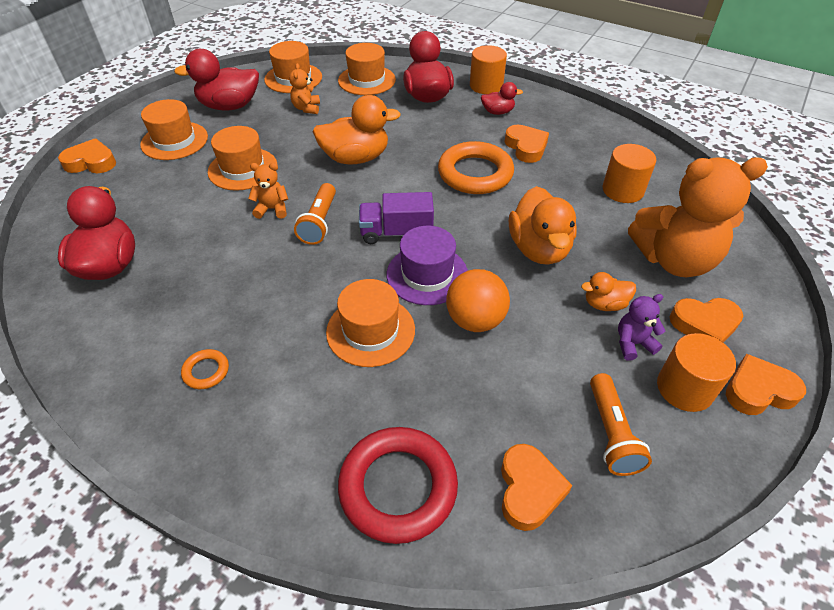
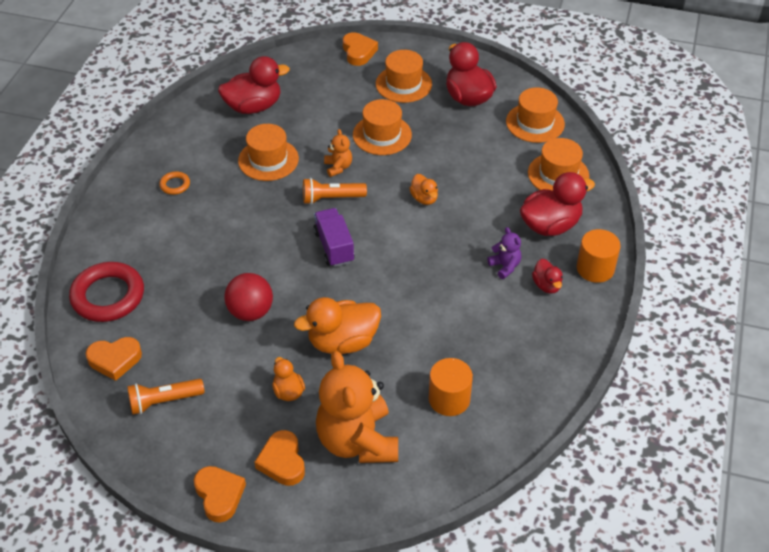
camera: 75 degrees right, 0 degrees up
(306, 108) = (487, 146): orange teddy bear -> none
(356, 158) = (424, 198): orange duck -> orange duck, size x0.53
(370, 331) = (226, 255): orange hat -> orange hat (268, 160)
(427, 274) = (291, 275): purple hat -> none
(475, 173) = (433, 284): orange ring -> none
(475, 320) = (250, 312): orange ball -> red ball
(526, 147) = (492, 316): orange heart -> none
(633, 343) = (250, 412): purple teddy bear -> purple teddy bear (505, 266)
(684, 388) = (212, 446): orange cylinder -> none

